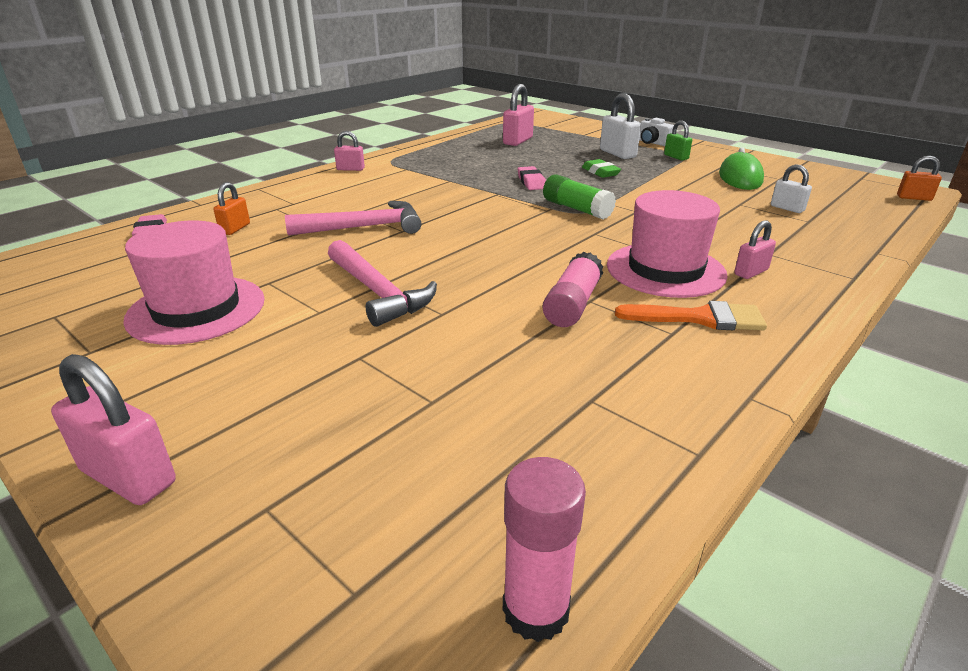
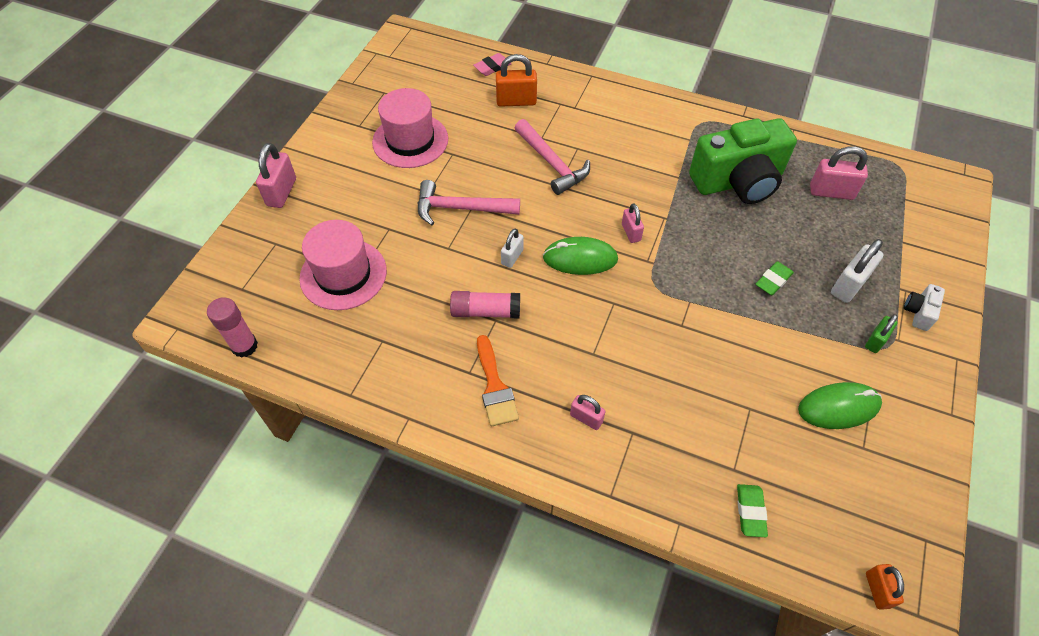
camera: 70 degrees right, 25 degrees up
(235, 229) = (516, 101): orange padlock -> orange padlock, size x1.64
(350, 169) = (665, 106): pink padlock -> pink padlock (631, 232)
(378, 292) = (461, 208): pink hammer -> pink hammer turned 60 degrees clockwise
(478, 163) = (738, 182): none -> green camera
(522, 238) = (580, 259): none -> green mouse
(531, 182) = (709, 234): pink eraser -> none
(576, 209) = (660, 281): green glue stick -> none
(665, 270) = (564, 359): pink hat -> pink hat (343, 274)
(787, 208) = (760, 451): white padlock -> white padlock (512, 257)
(854, 223) = (750, 511): none -> green eraser

